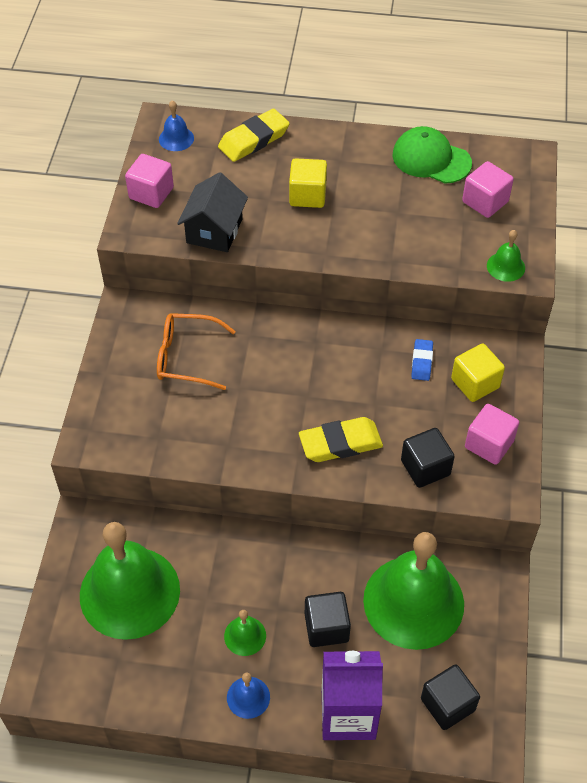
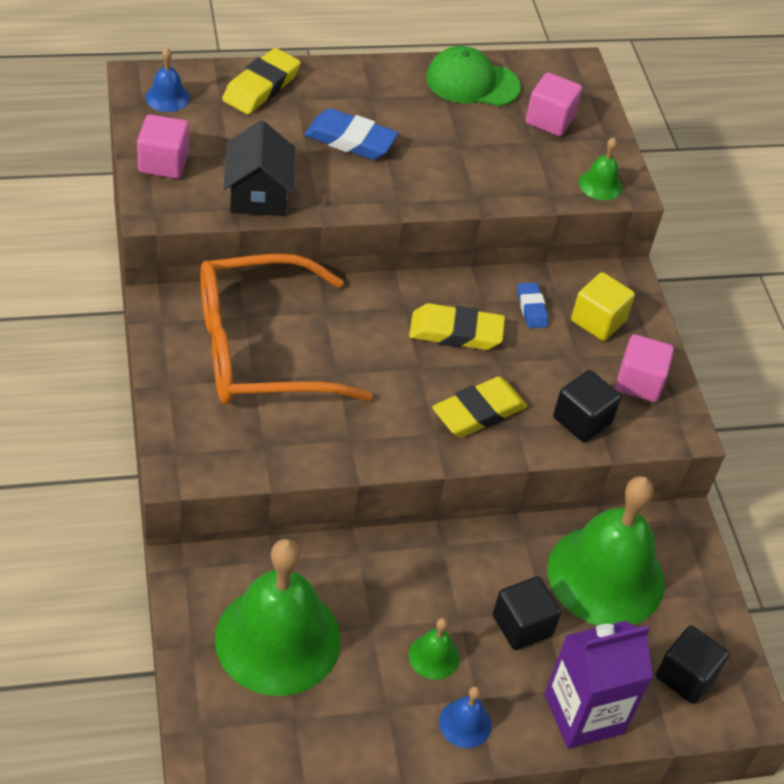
camera: 25 degrees left, 5 degrees down
(187, 357) = (262, 349): orange glasses -> orange glasses, size x1.78
(307, 195) = (350, 140): yellow cube -> blue eraser
(349, 371) = (456, 332): none -> yellow eraser

